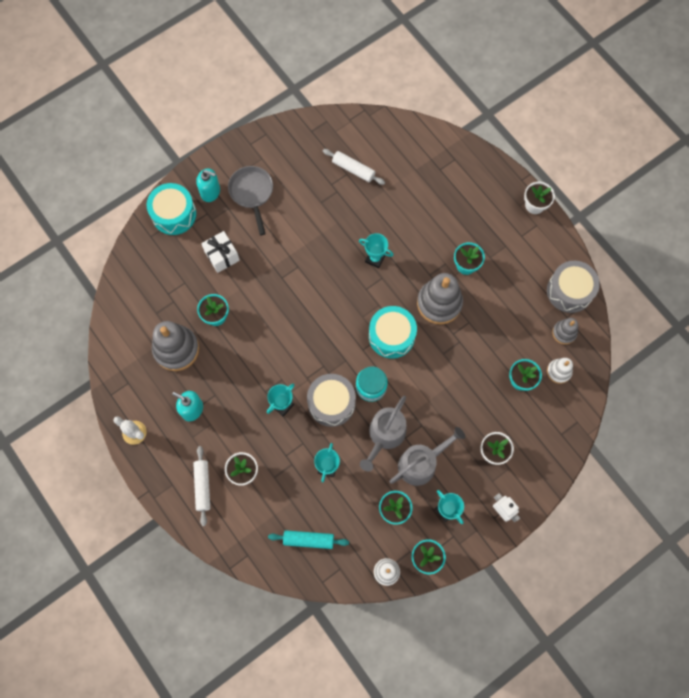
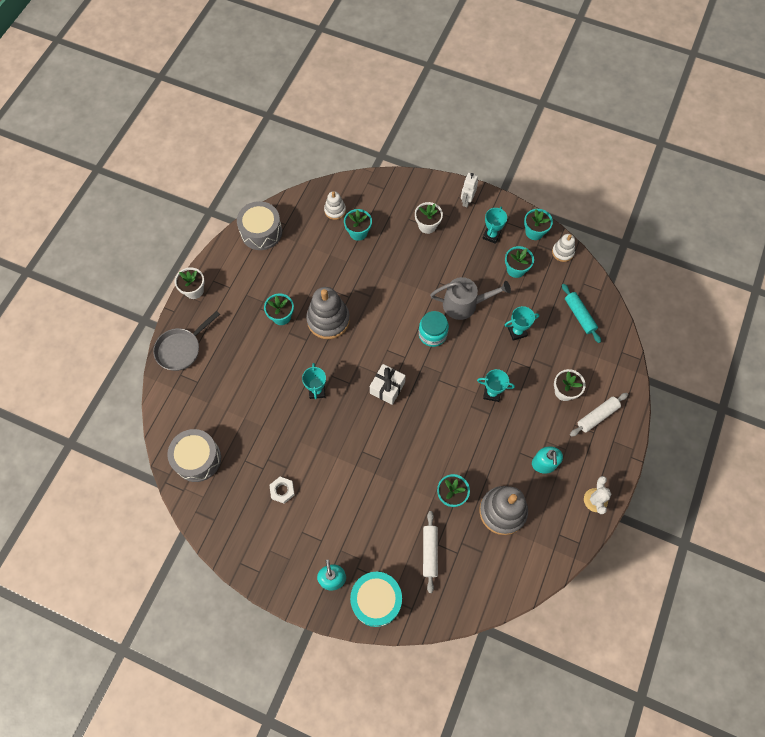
camera: 120 degrees left, 5 degrees down
(222, 256) = (391, 526): white gift -> white gift (387, 388)
(252, 193) = (312, 537): grey pan -> grey pan (181, 349)
(303, 190) = (282, 490): none -> white nut
(331, 403) = (465, 356): grey drum -> grey drum (197, 459)
(353, 169) = (236, 457): white rolling pin -> white rolling pin (429, 552)
(391, 336) = (379, 341): turquoise drum -> none
(421, 463) = (468, 268): grey watering can -> none
(564, 333) = (300, 220): grey stacking toy -> none

